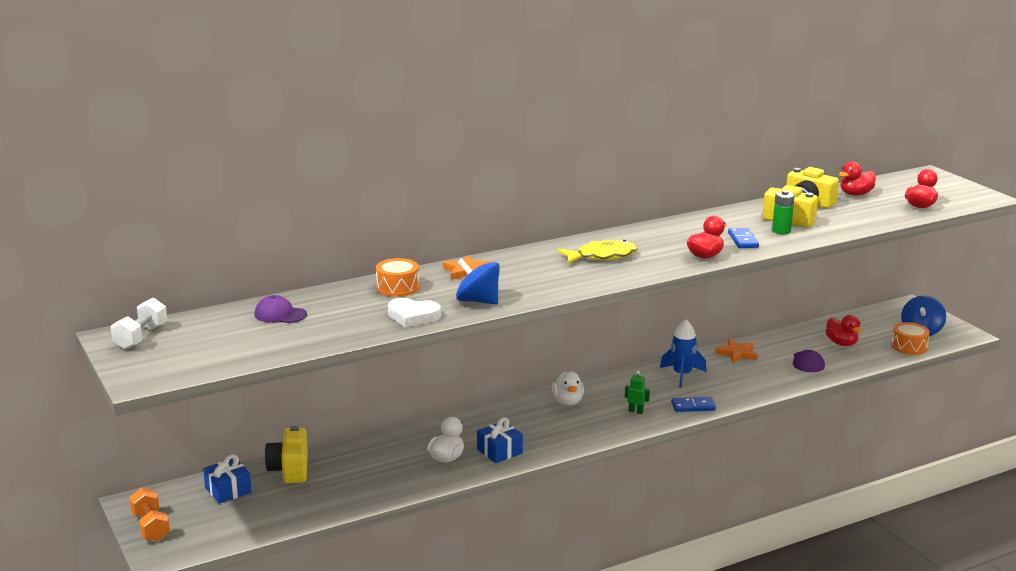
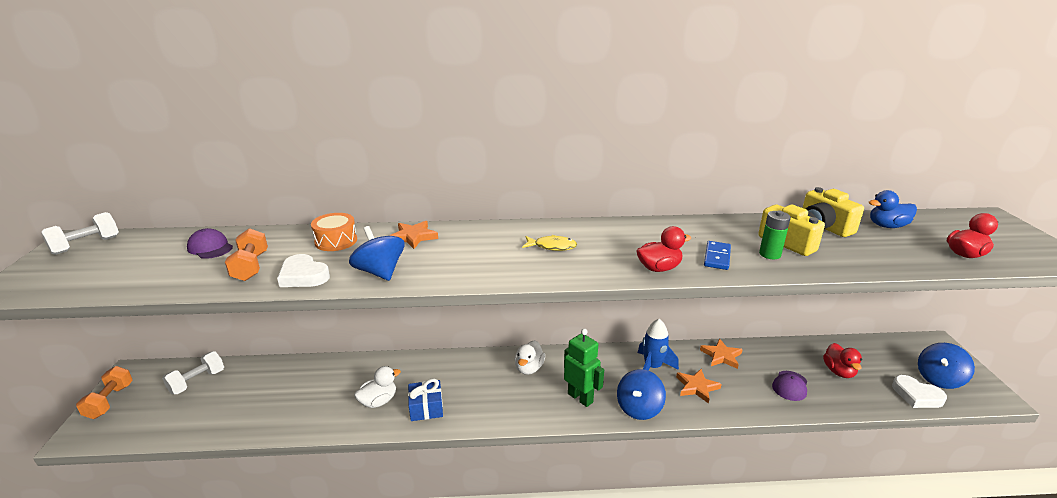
camera: 25 degrees right, 5 degrees up
(228, 490) = (197, 381): blue gift -> white dumbbell
(290, 469) = (258, 374): yellow camera -> none
(351, 320) = (250, 267): none -> orange dumbbell
(602, 256) = (552, 246): yellow fish -> yellow fish, size x0.66
(636, 411) = (580, 398): green robot -> green robot, size x1.91
(693, 406) = (639, 408): blue domino -> blue spinning top
(731, 381) = (697, 387): none -> orange star
(855, 194) = (887, 226): red duck -> blue duck
(909, 346) = (916, 395): orange drum -> white heart

